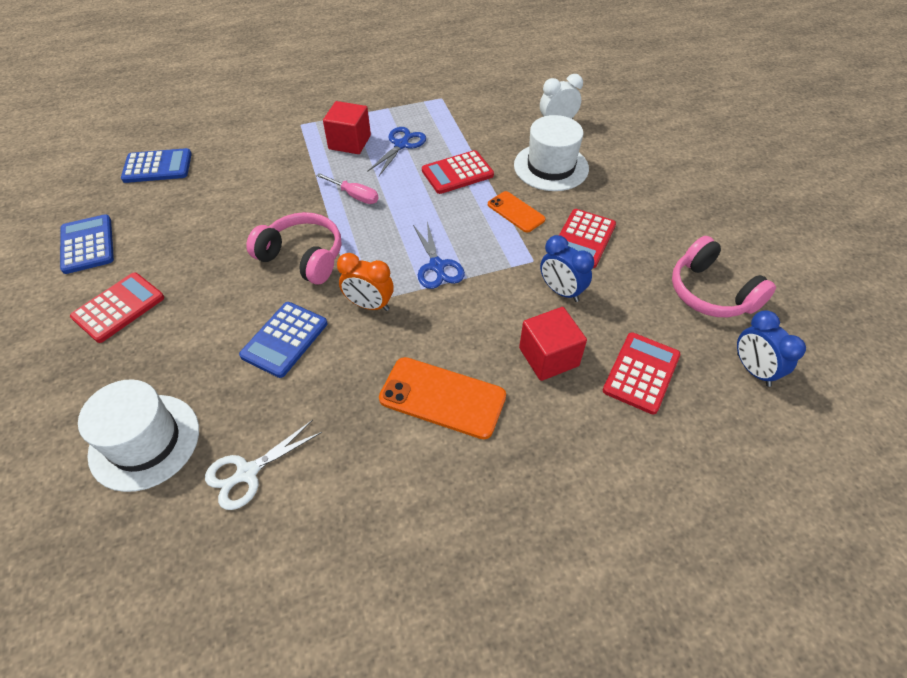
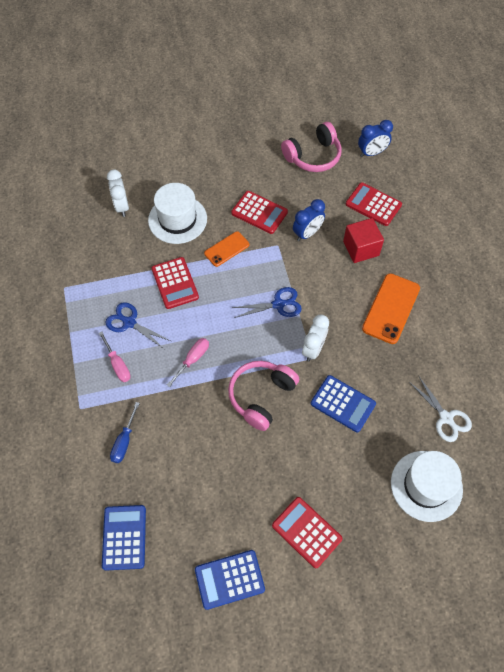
camera: 85 degrees left, 10 degrees up
(260, 156) = (124, 441): none -> blue screwdriver
(349, 142) = (117, 364): red cube -> pink screwdriver
(369, 305) = (313, 349): orange clock -> white clock

